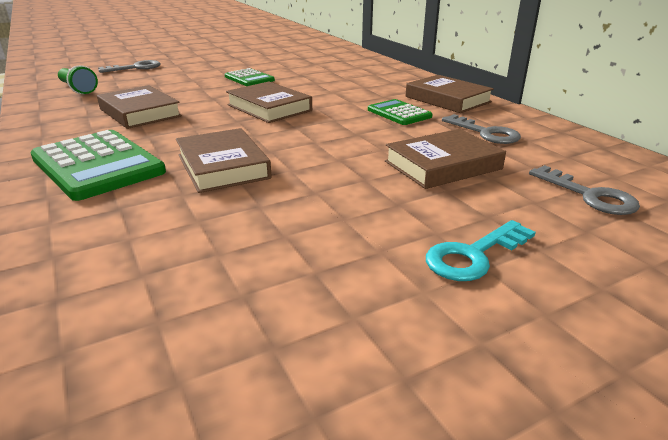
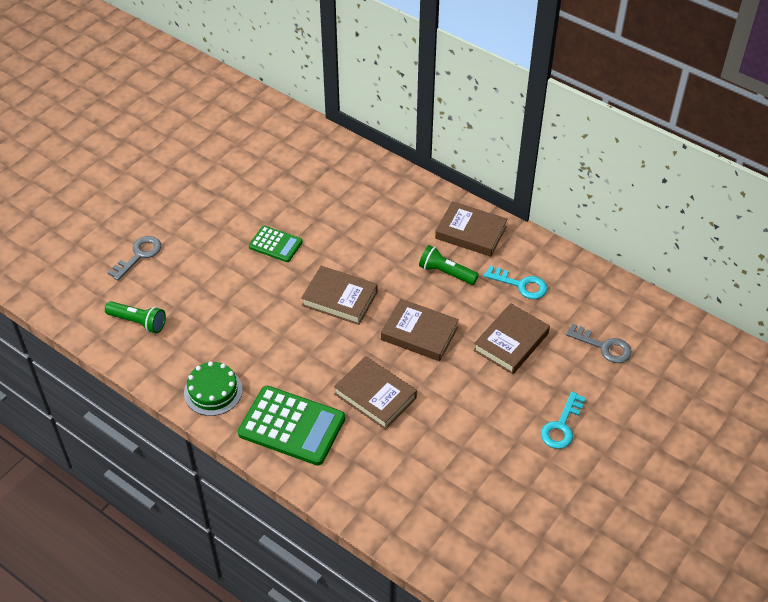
camera: 25 degrees left, 20 degrees up
(66, 129) = (213, 391): none -> green cake
(140, 112) = (242, 344): brown book -> brown book (419, 333)
(399, 113) = (446, 273): green calculator -> green flashlight
(485, 133) = (520, 285): grey key -> turquoise key

